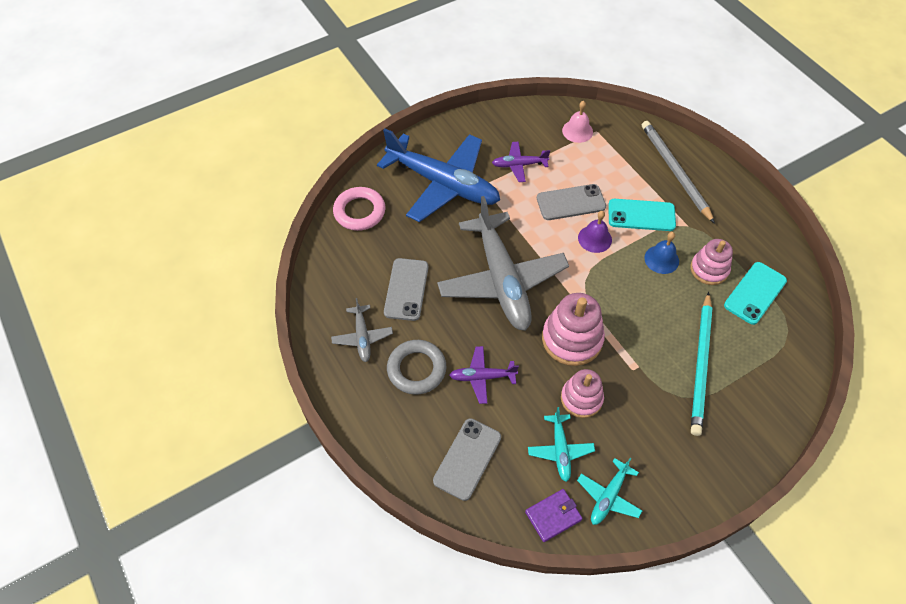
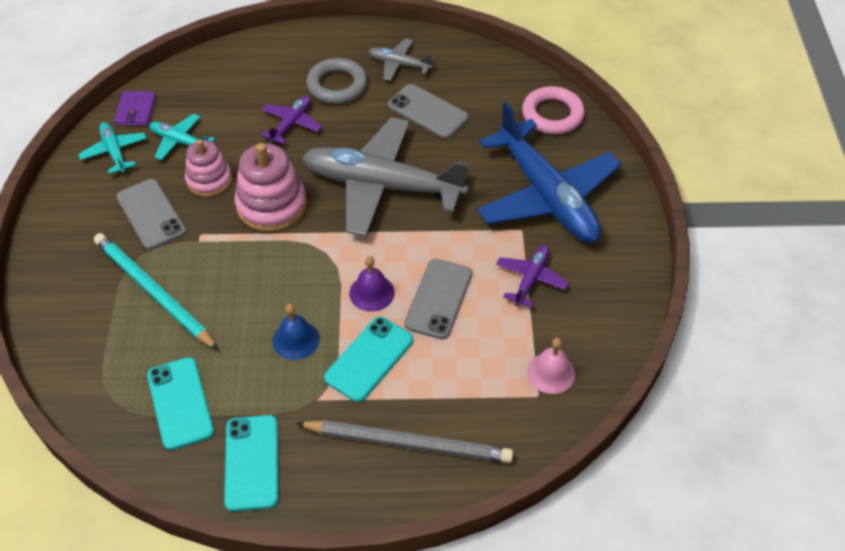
camera: 120 degrees right, 5 degrees down
(443, 184) = (546, 196): blue plane -> blue plane turned 90 degrees counterclockwise
(467, 459) = (229, 82): grey phone -> grey phone (151, 214)
(709, 269) = (246, 378): pink stacking toy -> none
(752, 234) = (252, 463): none -> turquoise phone

